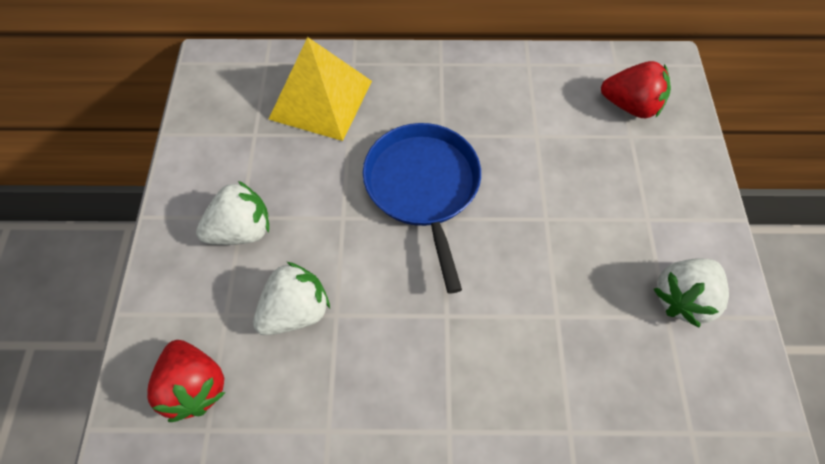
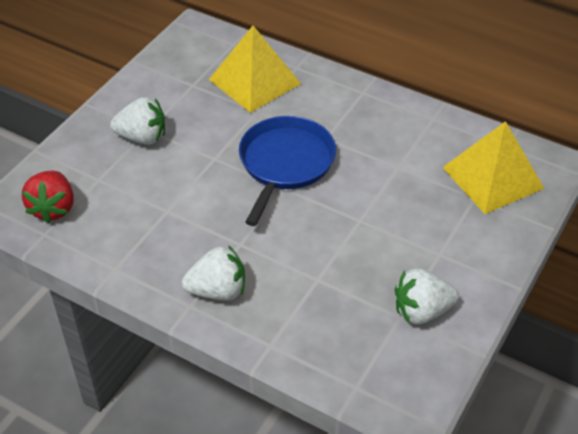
camera: 30 degrees right, 15 degrees down
(296, 311) = (143, 197): white strawberry -> white strawberry (218, 291)
(630, 106) = (492, 178): red strawberry -> yellow pyramid

